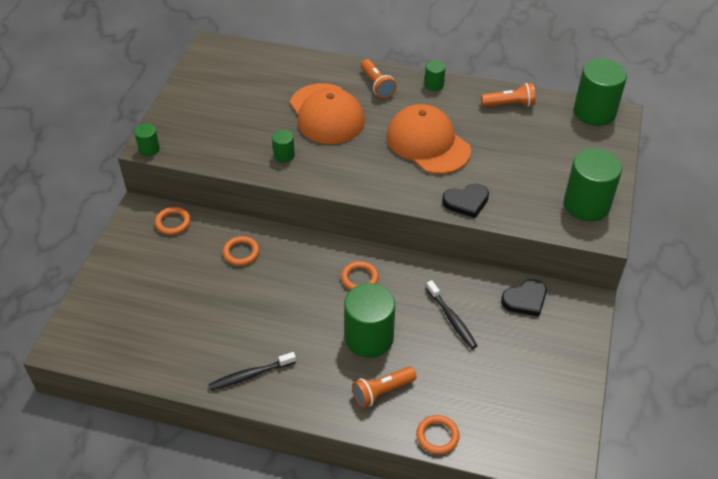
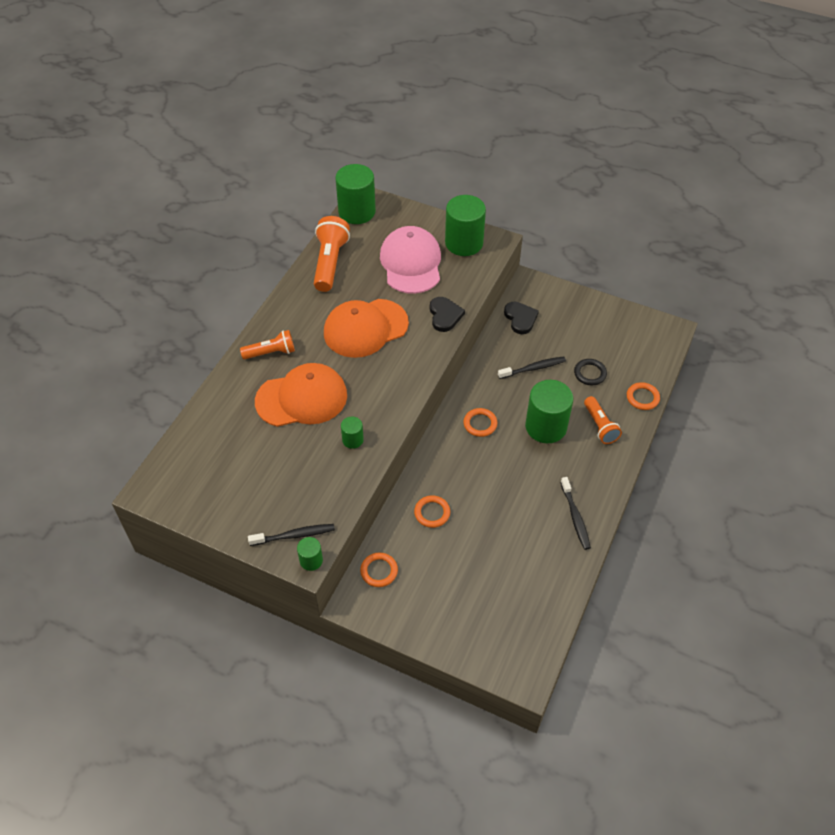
camera: 80 degrees left, 5 degrees up
(174, 134) = (294, 535): none -> black toothbrush
(434, 85) = (285, 309): green cylinder -> none
(460, 376) = (590, 373): none -> black ring
(509, 104) = (330, 263): orange flashlight -> orange flashlight, size x1.58
(535, 165) = (411, 263): none -> pink cap

